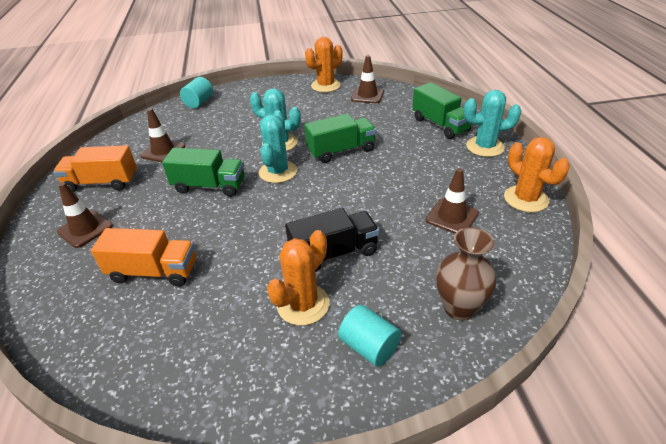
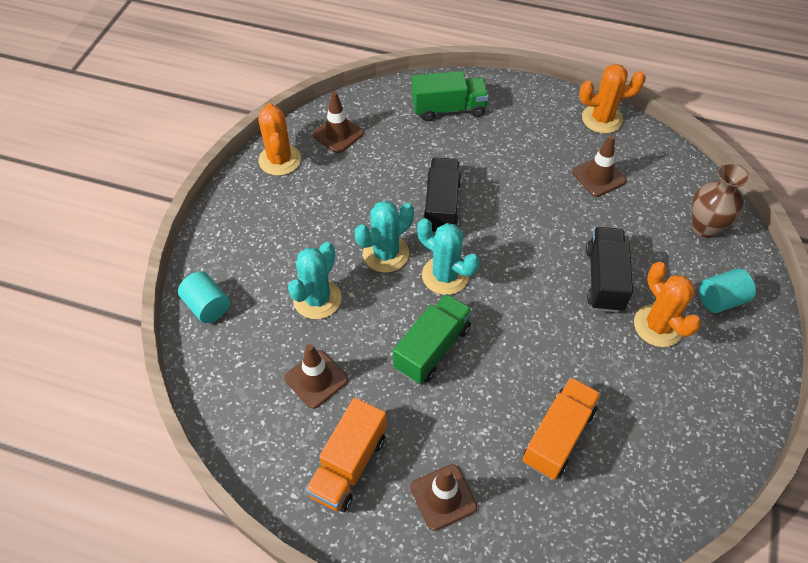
camera: 65 degrees left, 15 degrees up
(341, 151) = (441, 207): green truck -> black truck
(485, 147) = (510, 100): turquoise cactus -> turquoise cactus (317, 299)

